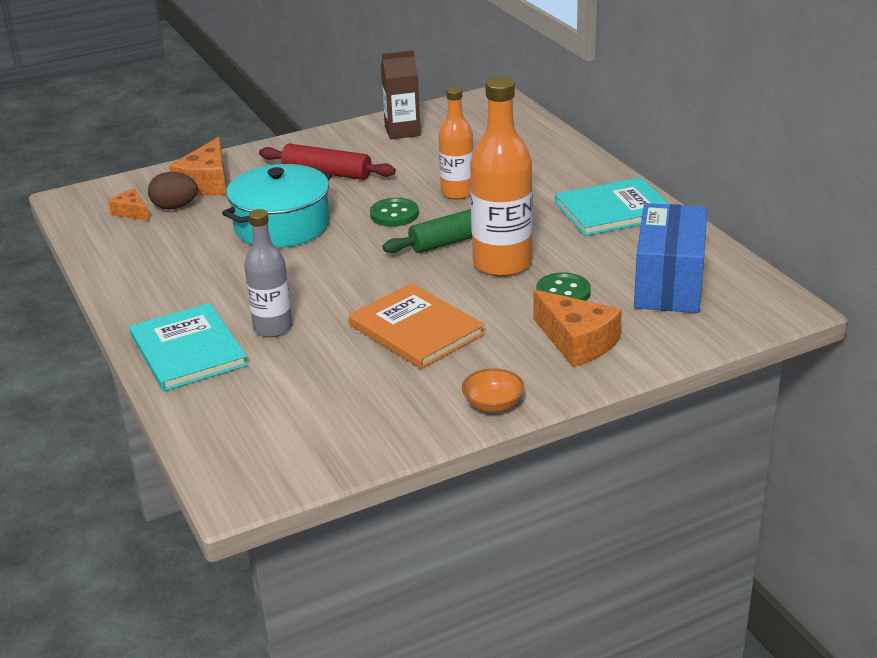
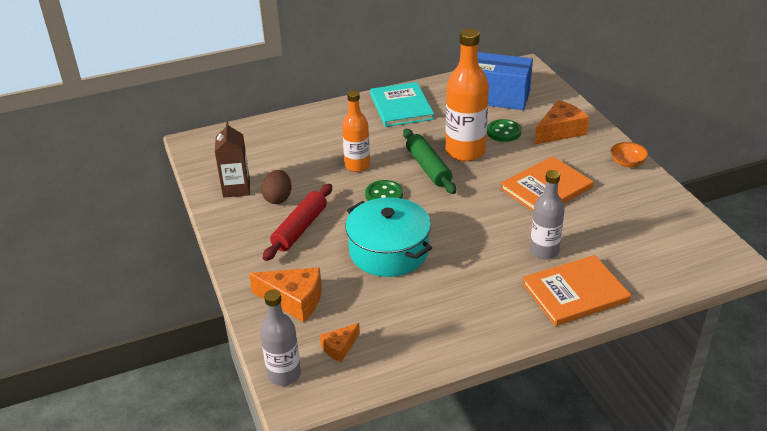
camera: 85 degrees left, 5 degrees up
(103, 190) = (284, 374): none -> grey bottle
(175, 207) = (337, 318): brown egg -> brown egg (278, 198)
(188, 350) = (575, 292): turquoise book -> orange book

